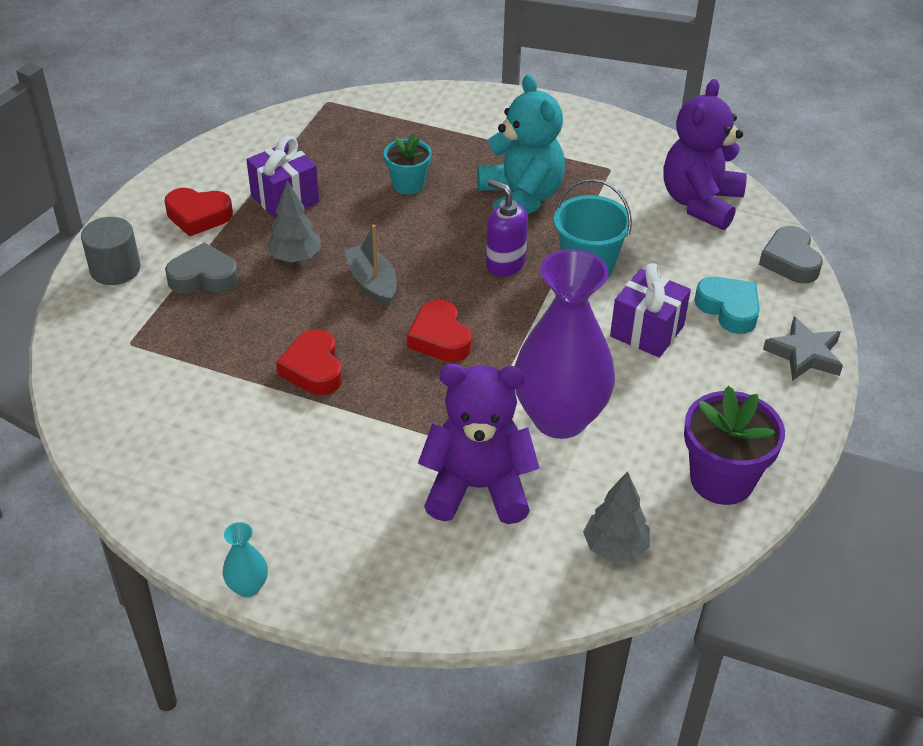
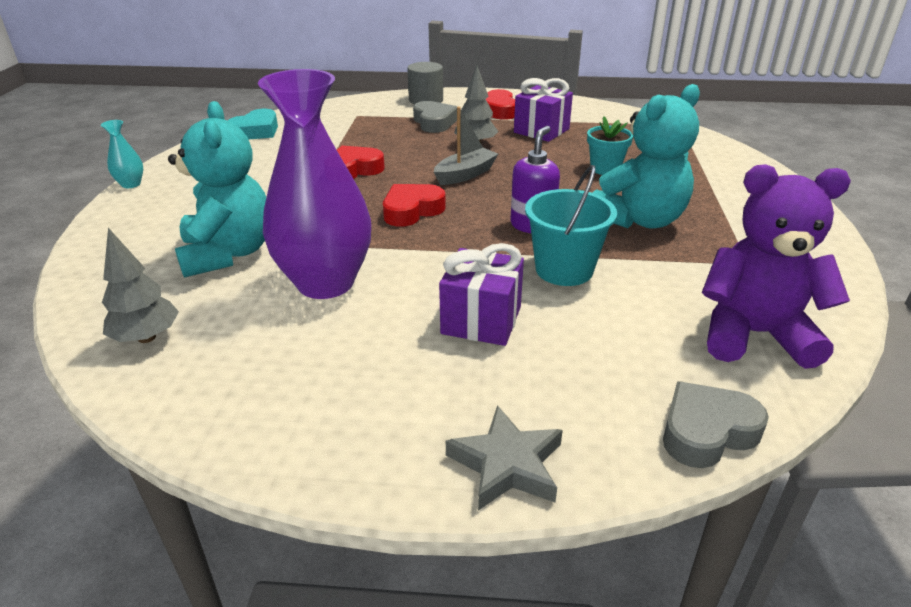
camera: 75 degrees right, 10 degrees down
(478, 488) = (228, 253): purple teddy bear -> turquoise teddy bear
(721, 480) = (247, 404): purple flower pot -> none
(729, 309) = (559, 380): turquoise heart -> turquoise heart (256, 131)

